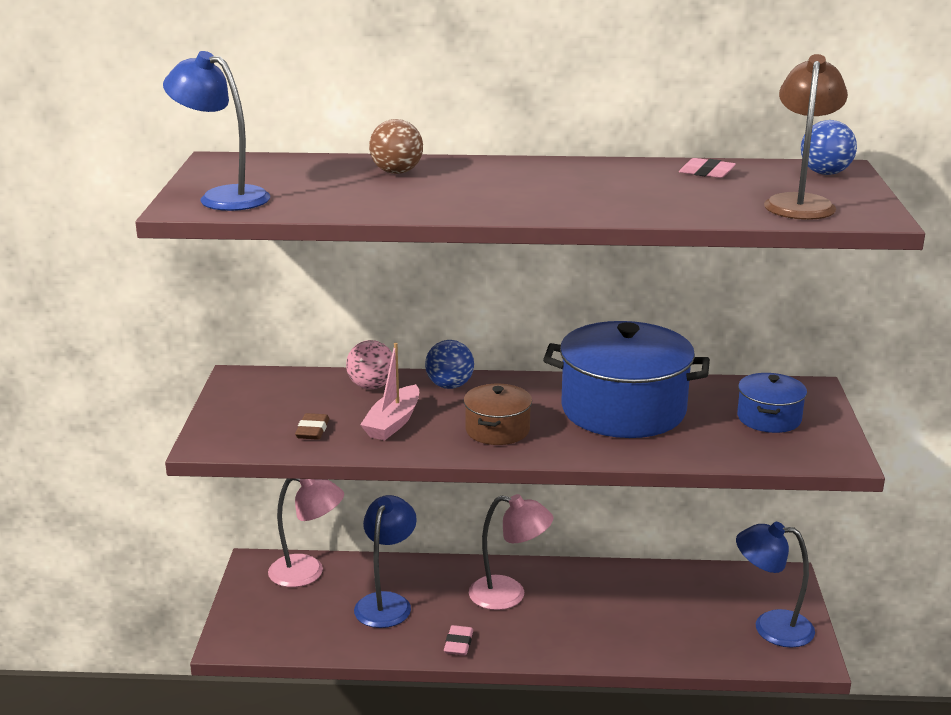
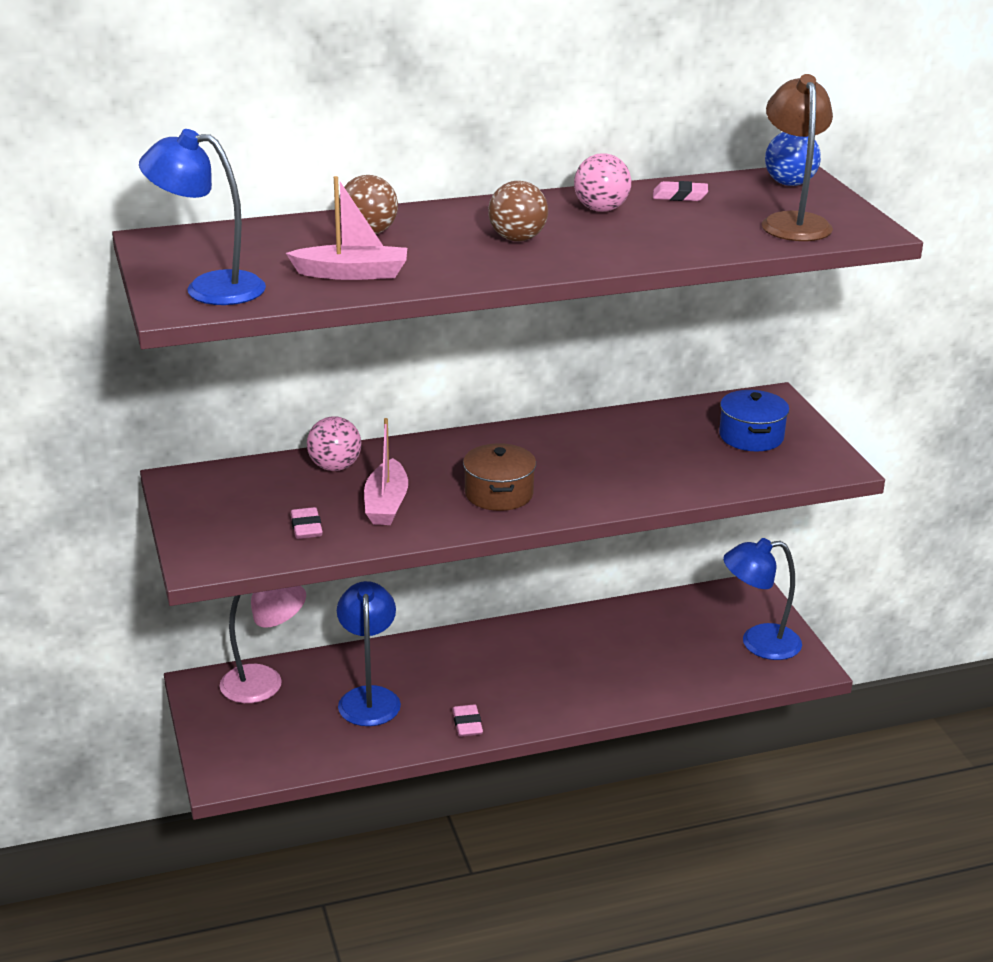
camera: 20 degrees left, 5 degrees up
(312, 430) = (306, 527): brown eraser -> pink eraser
(351, 200) = (352, 274): none -> pink boat
(449, 386) = (418, 453): blue ball -> none
(509, 595) = (491, 663): pink lamp -> none
(522, 189) = (517, 239): none -> brown ball
(621, 175) = (601, 209): none -> pink ball
(623, 409) = (609, 450): blue pot -> none

